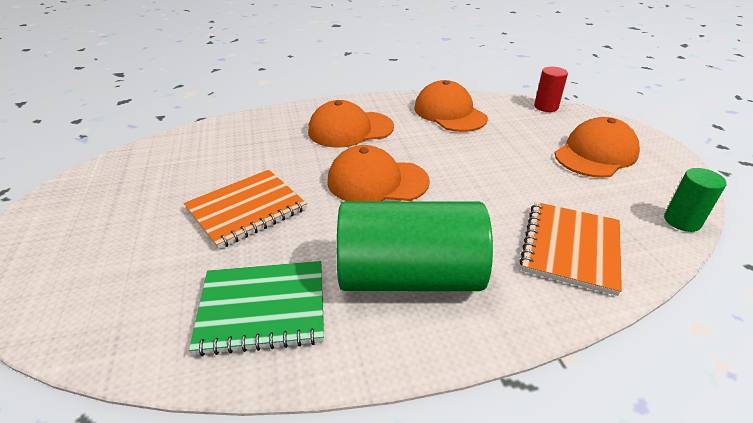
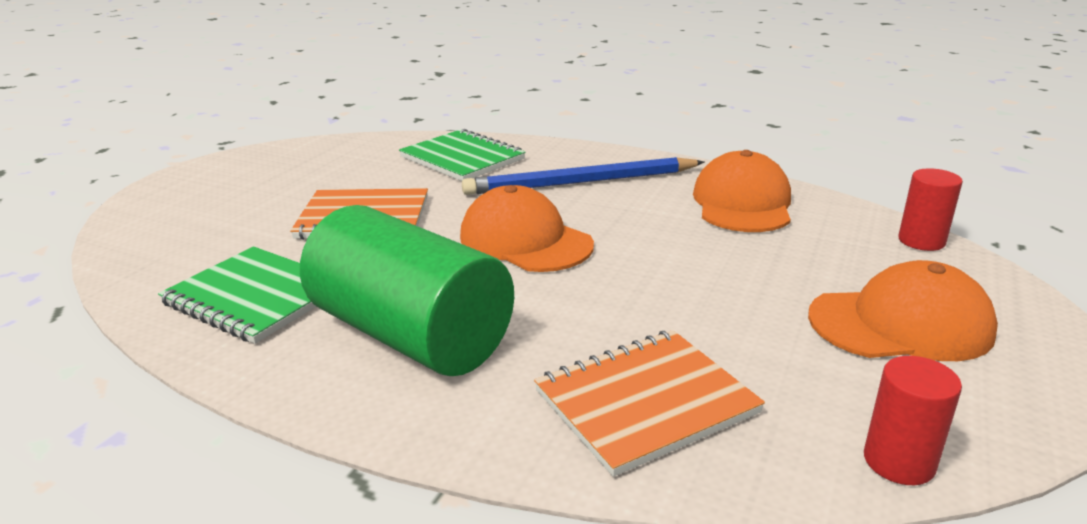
camera: 40 degrees right, 10 degrees down
(248, 138) = (462, 158): none -> green notebook
(350, 129) = (581, 182): orange cap -> blue pencil
(682, 221) = (898, 462): green cylinder -> red cylinder

